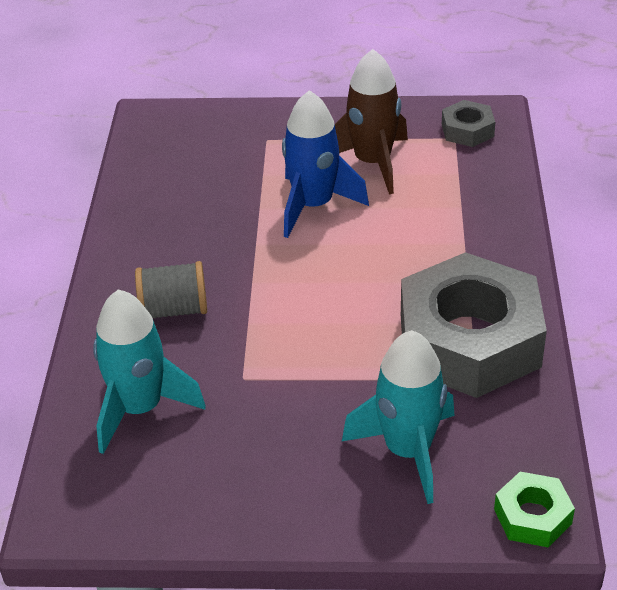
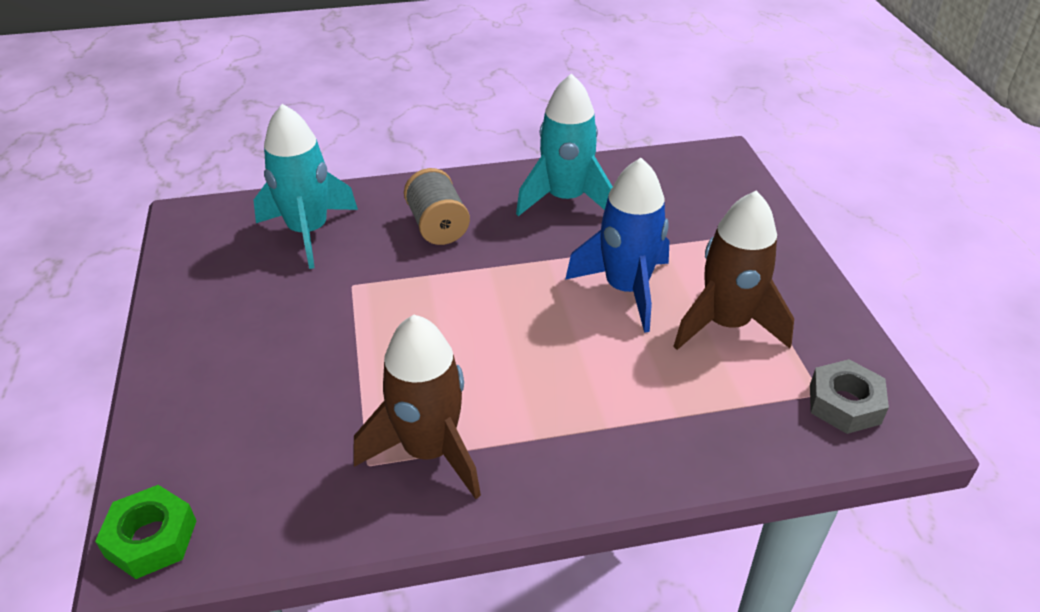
camera: 75 degrees right, 0 degrees up
(408, 451) = (254, 418): turquoise rocket -> turquoise rocket (565, 199)
(469, 341) = (429, 451): grey nut -> brown rocket

